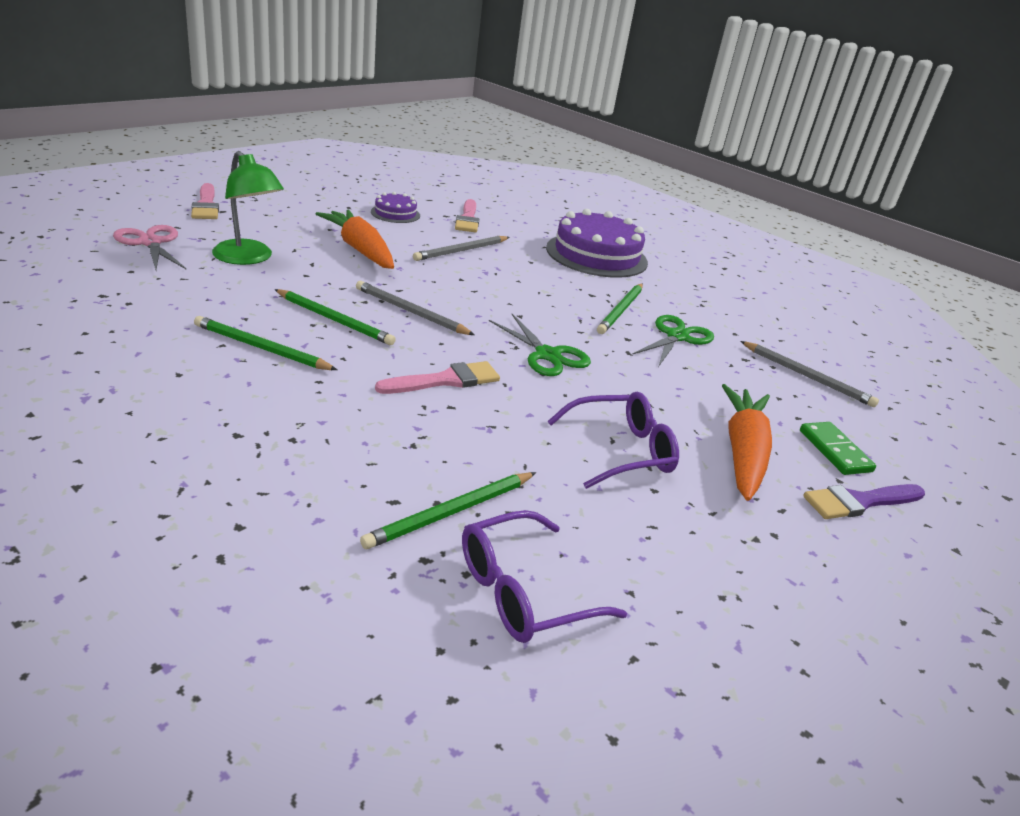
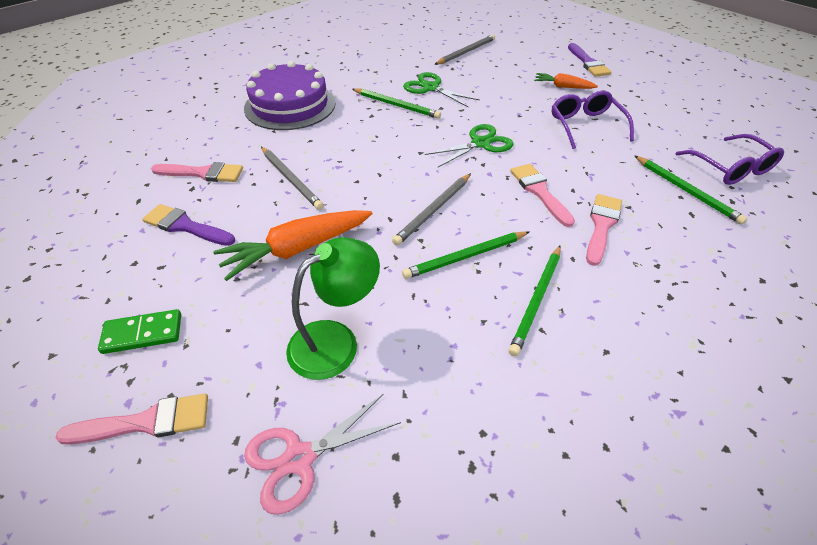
camera: 80 degrees left, 15 degrees up
(334, 320) = (465, 257): green pencil -> green pencil turned 150 degrees counterclockwise
(375, 413) = (601, 225): none -> pink brush
(395, 213) = (185, 226): purple cake -> purple brush
(743, 452) = (562, 86): orange carrot -> orange carrot, size x0.56
(835, 451) = (545, 60): green domino -> green domino (143, 333)

